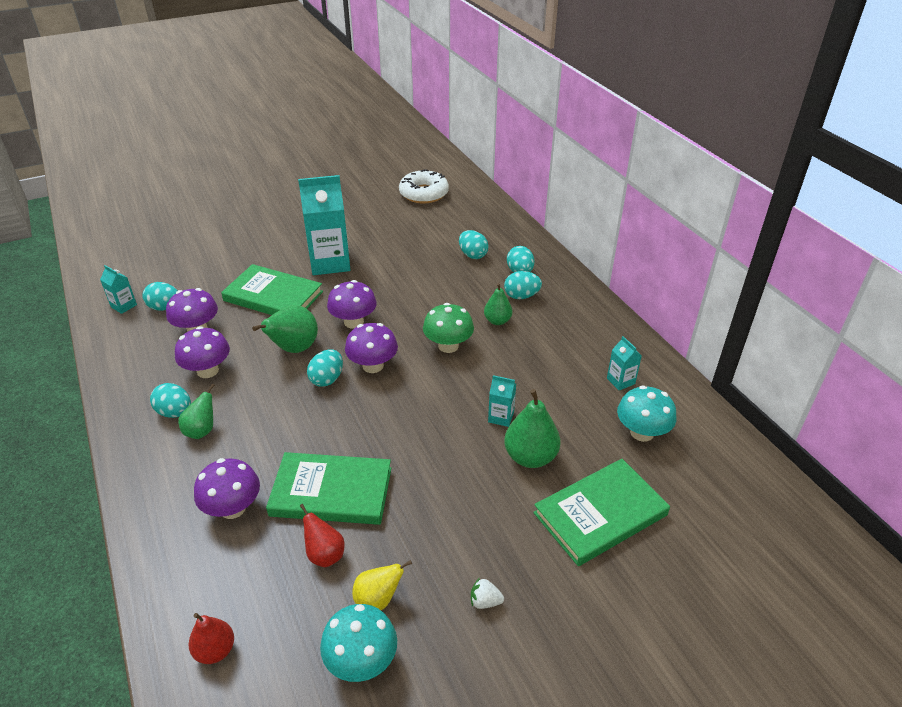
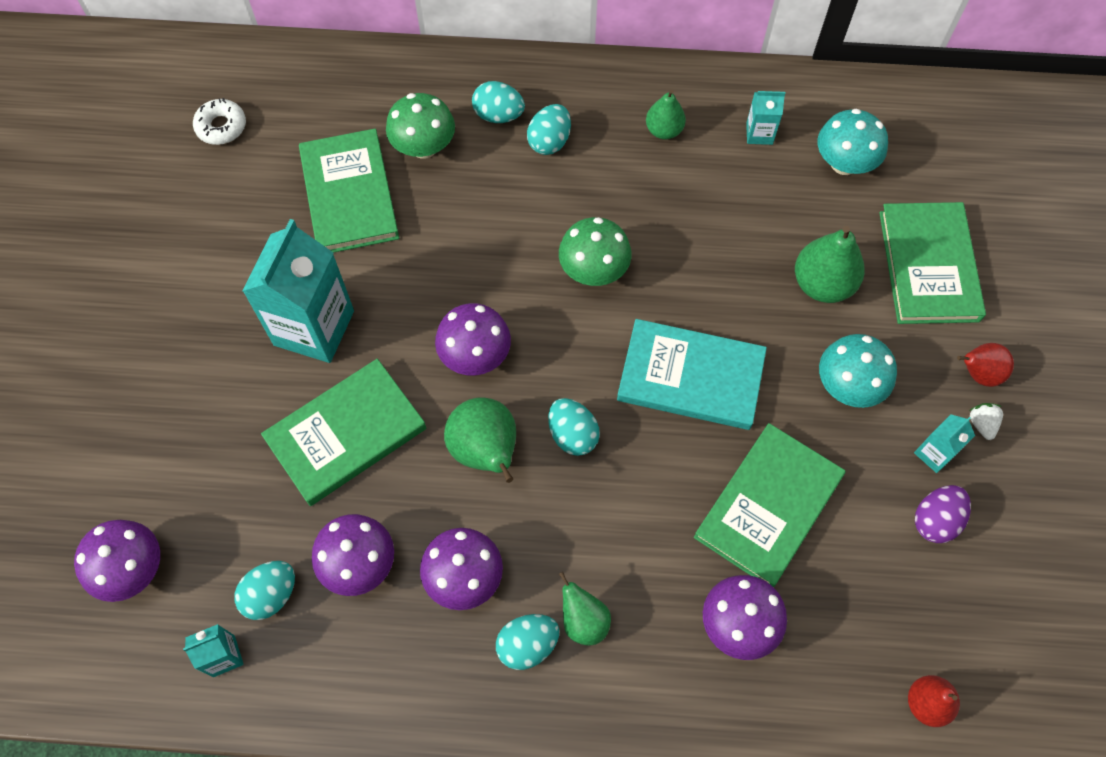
camera: 60 degrees left, 25 degrees up
(325, 554) = (854, 549): red pear -> red pear (978, 373)
(361, 660) = (998, 566): turquoise mushroom -> turquoise mushroom (848, 386)
(373, 366) = (579, 371): purple mushroom -> purple mushroom (132, 569)
(378, 599) = (935, 520): yellow pear -> purple egg
(404, 416) = (690, 377): none -> turquoise book
(419, 243) = (349, 195): none -> green book
(424, 193) = (221, 126): white donut -> white donut, size x0.60
(473, 255) = (424, 147): turquoise egg -> green mushroom
(485, 601) = (981, 424): white strawberry -> white strawberry turned 135 degrees clockwise
(497, 321) = (580, 193): green pear -> green pear (664, 130)
(501, 417) = (748, 279): turquoise carton -> turquoise carton (934, 453)

